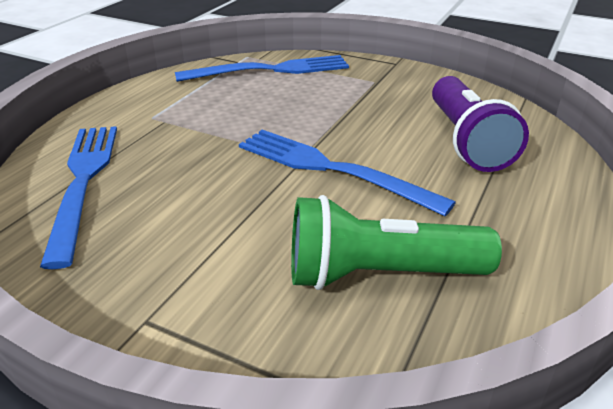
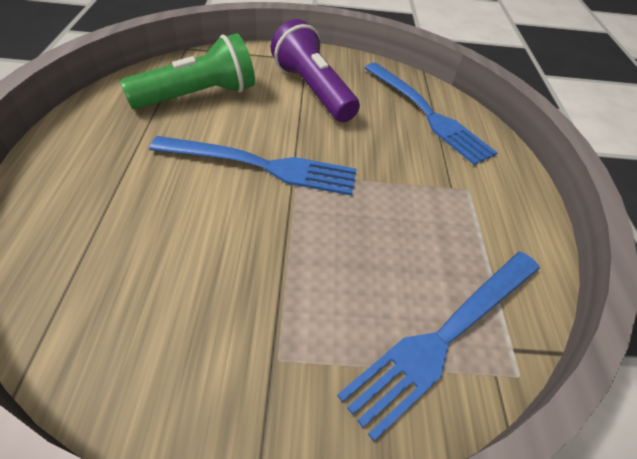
camera: 150 degrees right, 15 degrees up
(466, 141) = (132, 241): purple flashlight -> purple flashlight (313, 90)

